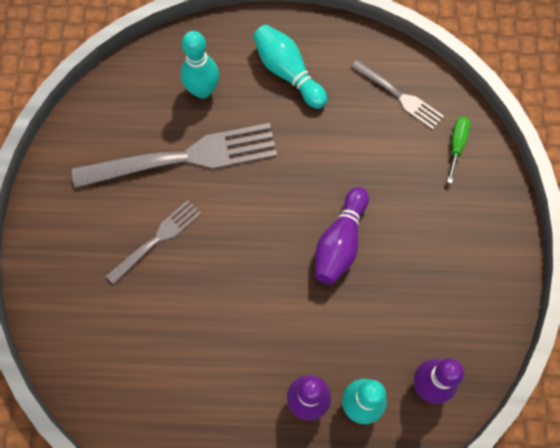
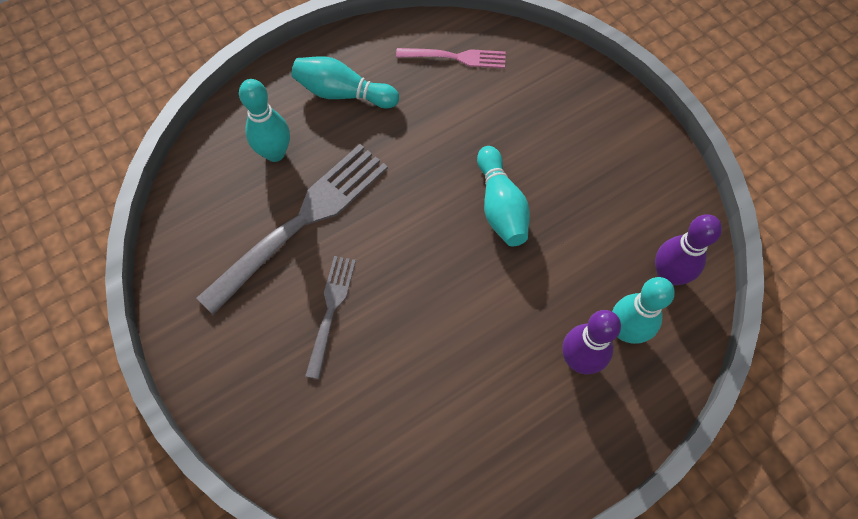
camera: 35 degrees left, 5 degrees down
(340, 242) = (500, 206): purple bowling pin -> turquoise bowling pin
(399, 96) = (455, 57): grey fork -> pink fork
(457, 145) = (534, 68): green screwdriver -> none

